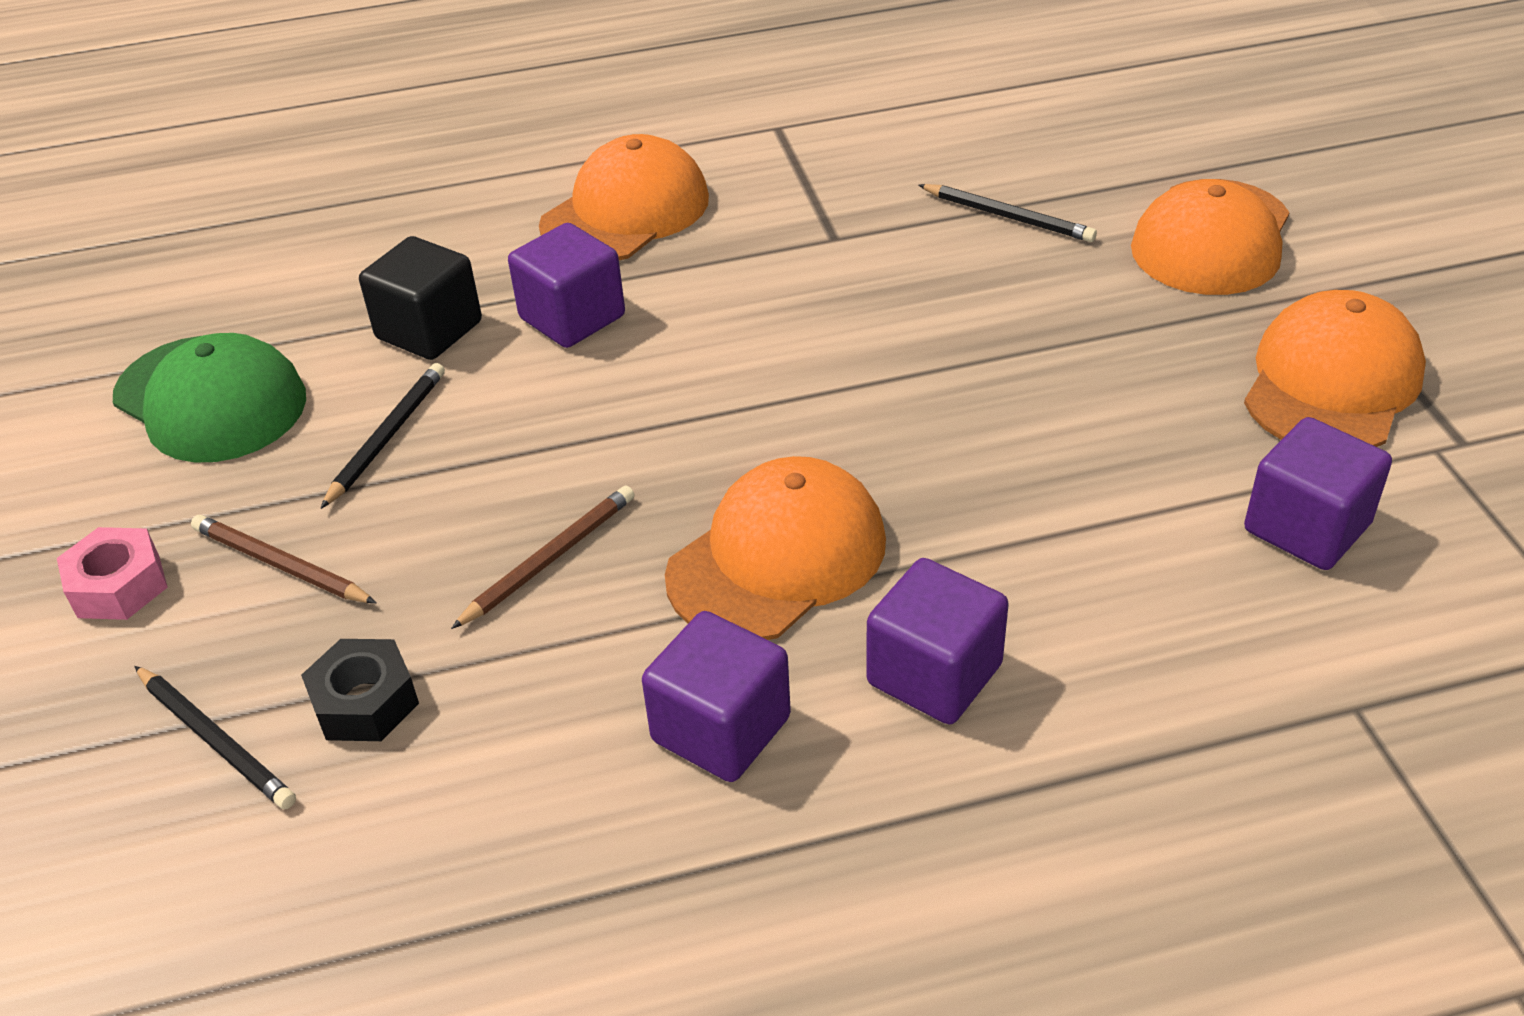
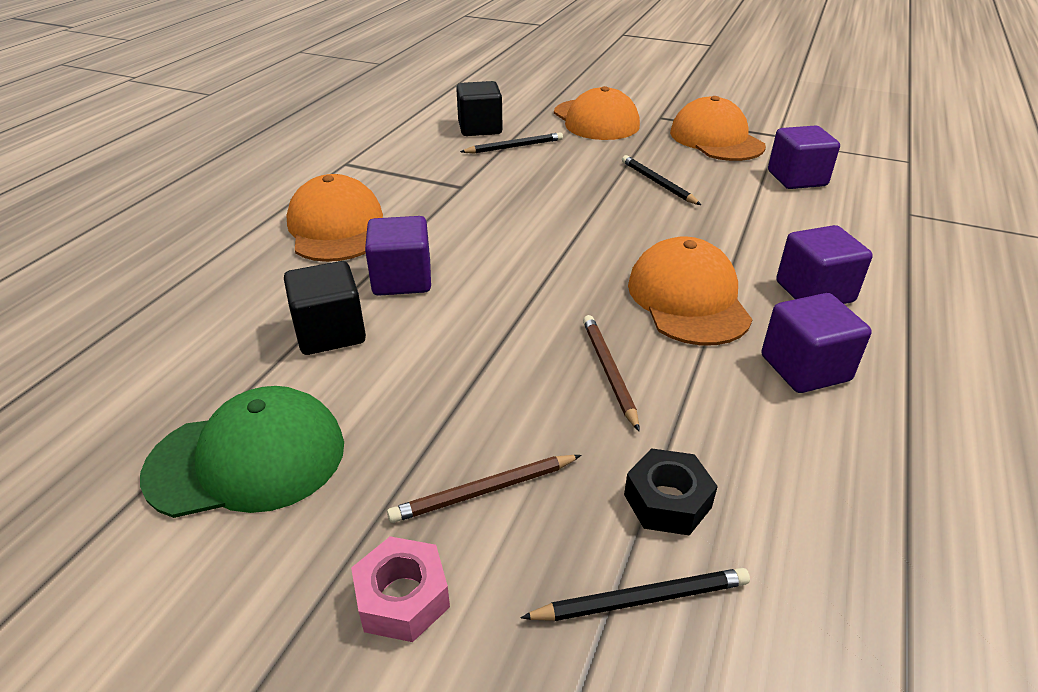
camera: 55 degrees left, 5 degrees down
(387, 437) = (413, 390): black pencil -> black pencil (658, 183)
(1022, 160) = (480, 128): none -> black cube

